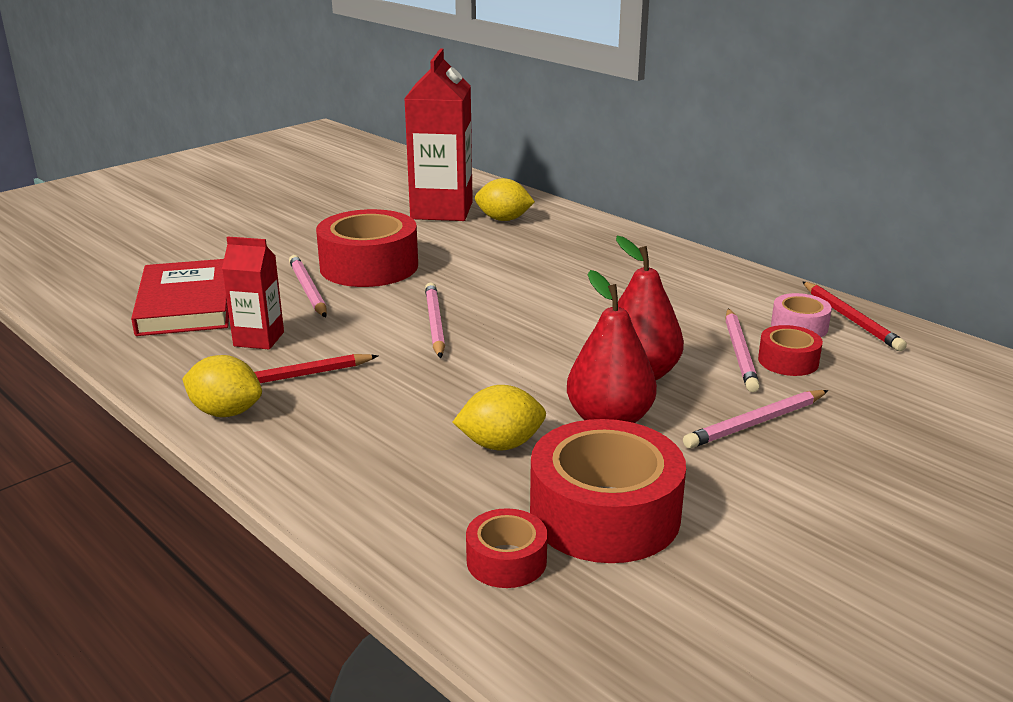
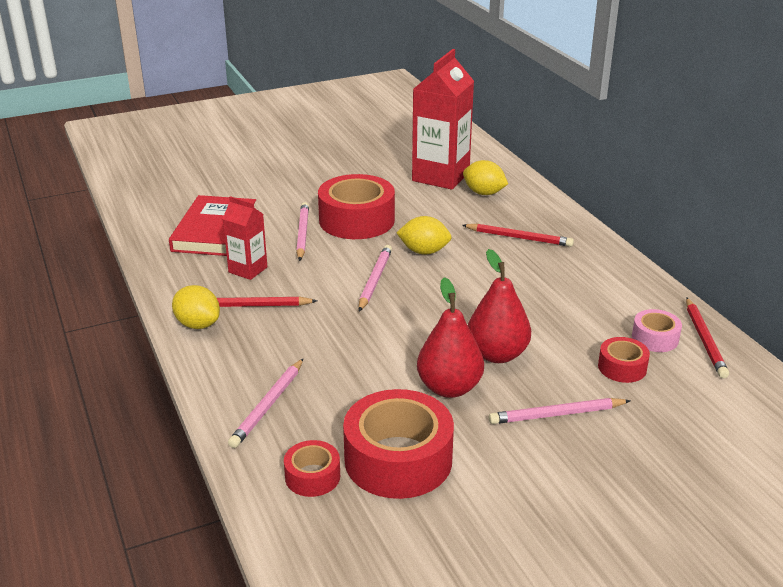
camera: 20 degrees right, 5 degrees up
(500, 445) = (361, 390): yellow lemon -> yellow lemon (424, 251)
(576, 256) = (519, 238): none -> red pencil
(739, 353) = (588, 352): pink pencil -> pink pencil (267, 405)

